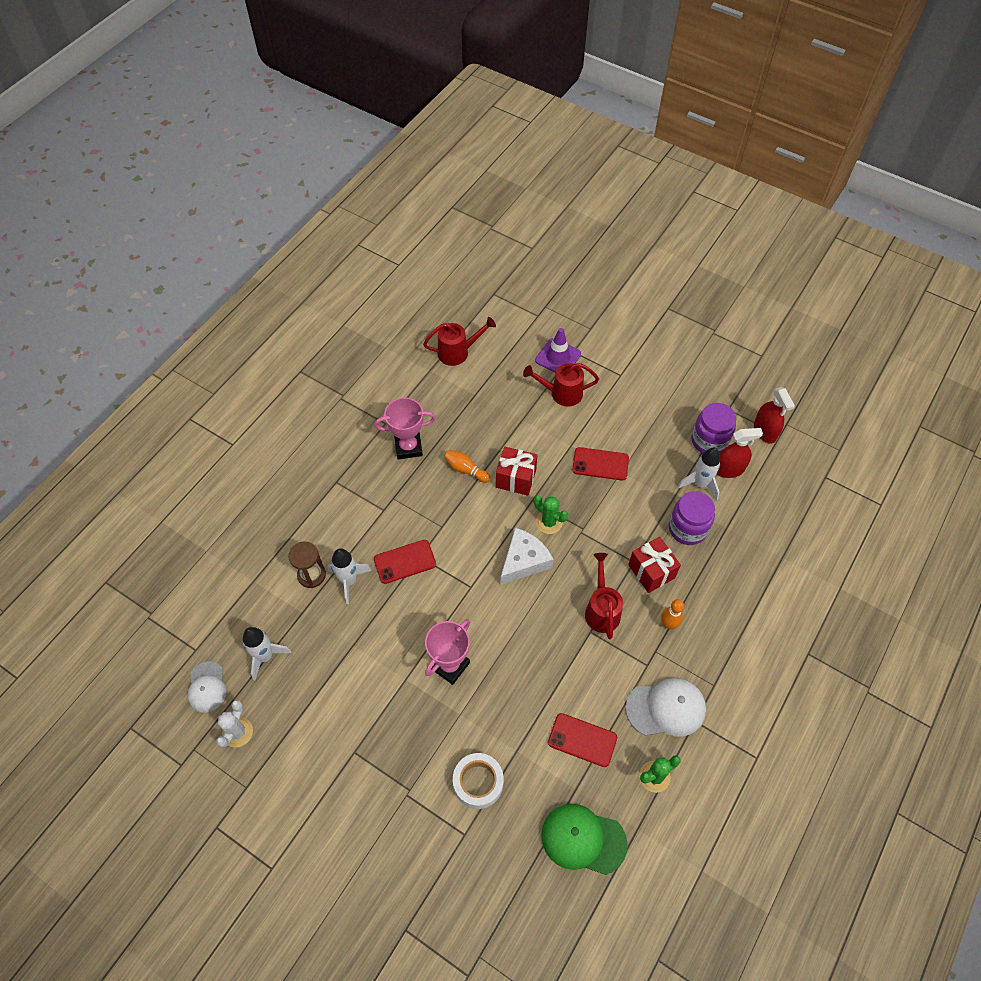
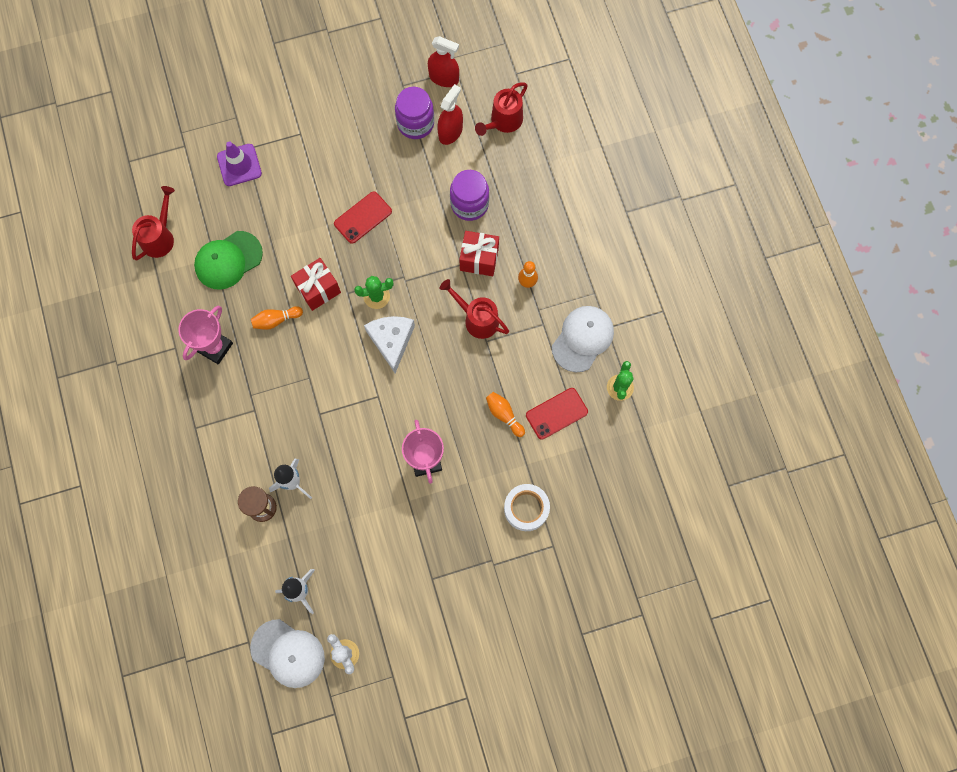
camera: 50 degrees left, 15 degrees up
(207, 687) = (288, 653): white cap -> white cap, size x1.53
(405, 562) = (314, 428): red phone -> none
(542, 697) = (504, 415): none -> orange bowling pin
(561, 393) = (275, 191): red watering can -> red watering can (503, 122)
(583, 839) = (620, 469): green cap -> green cap (228, 260)
(700, 484) = (443, 163): white rocket -> none

